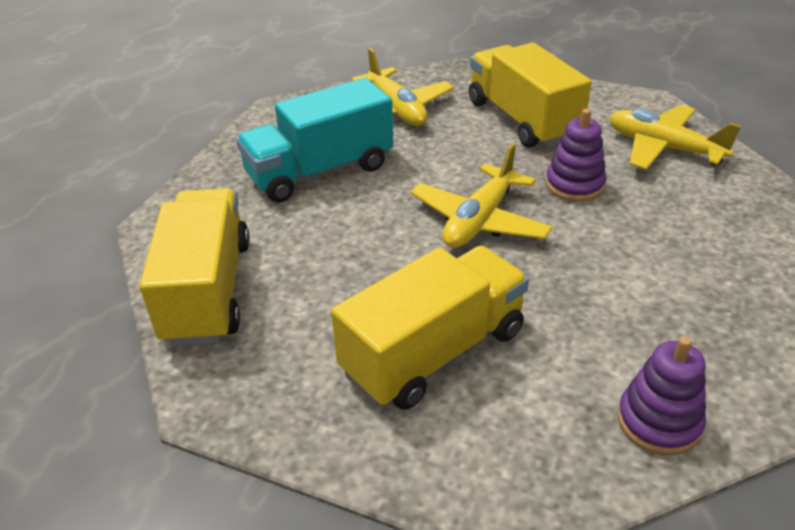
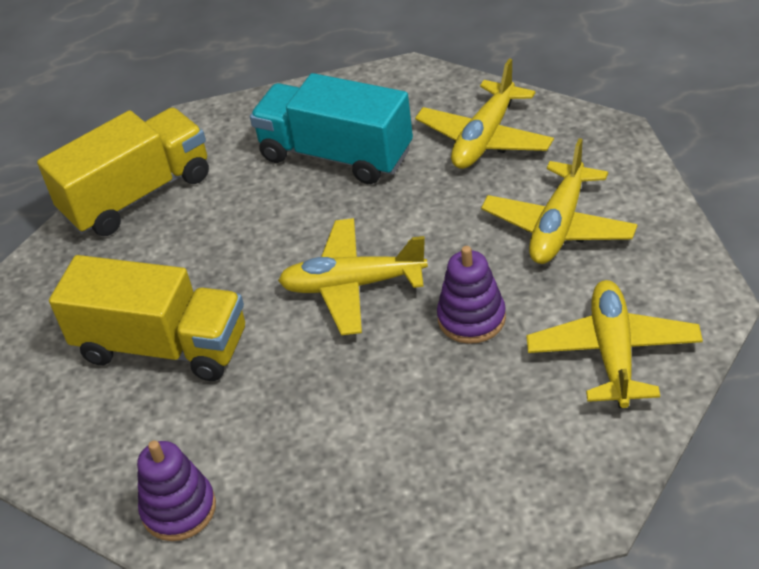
camera: 60 degrees right, 5 degrees up
(522, 120) = (558, 226): yellow truck -> yellow plane

